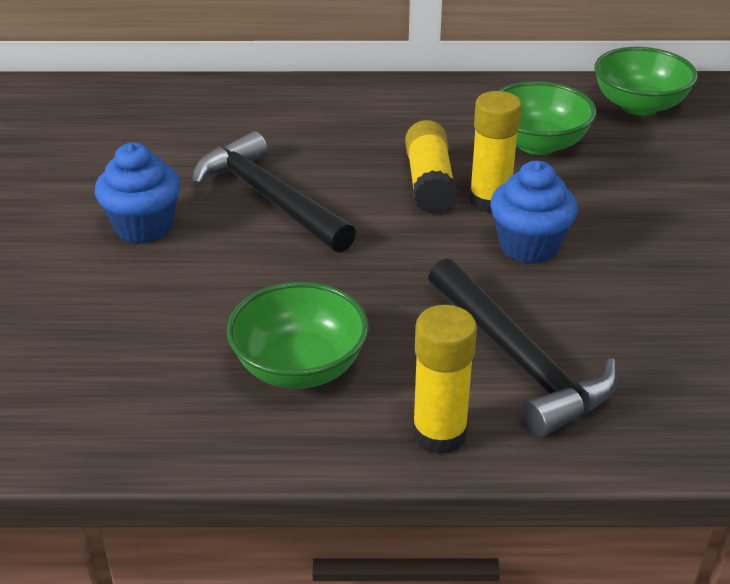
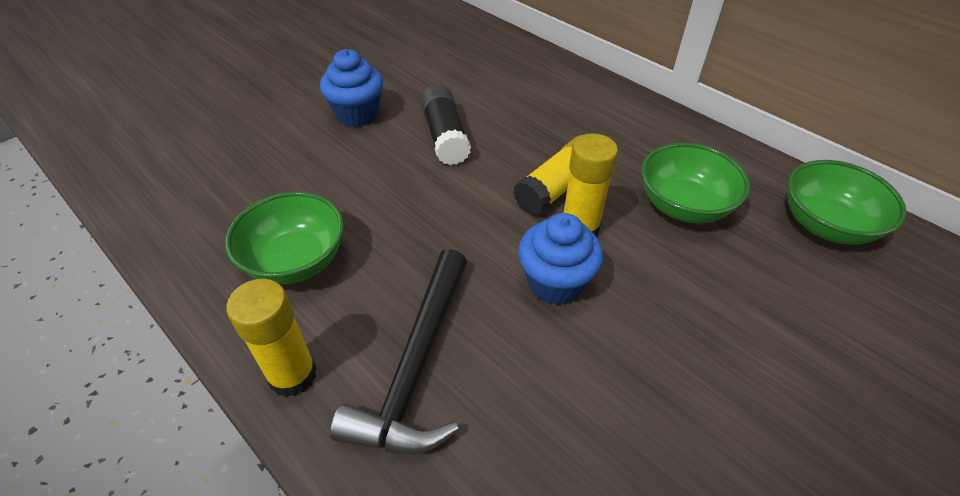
camera: 45 degrees right, 10 degrees up
(269, 198) = (445, 137): black hammer -> black glue stick

